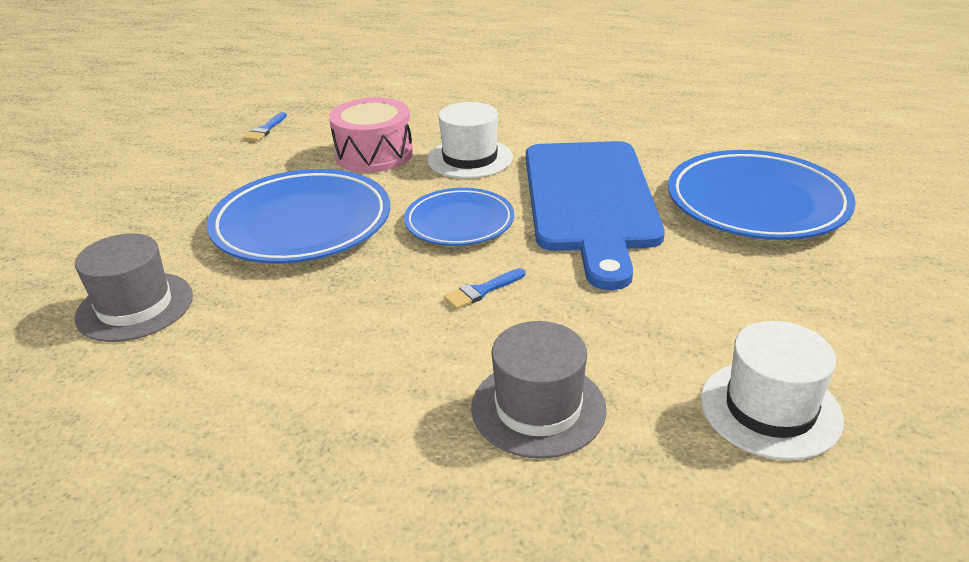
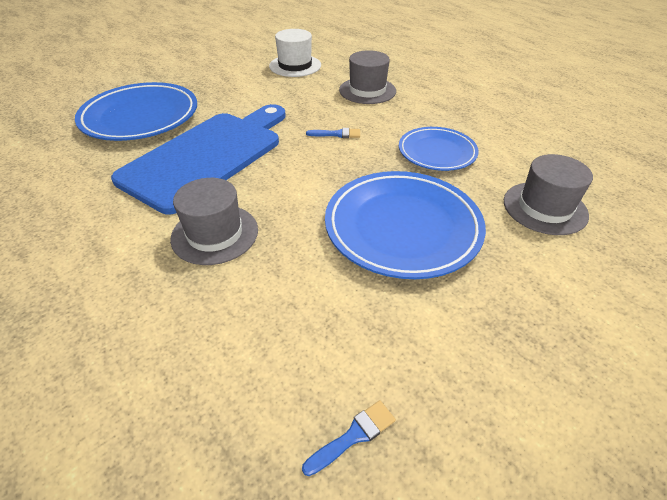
camera: 145 degrees left, 10 degrees up
(374, 154) = (279, 288): pink drum -> none
(459, 222) = (299, 177): blue plate -> blue plate (437, 152)
(470, 158) = (215, 234): white hat -> grey hat

